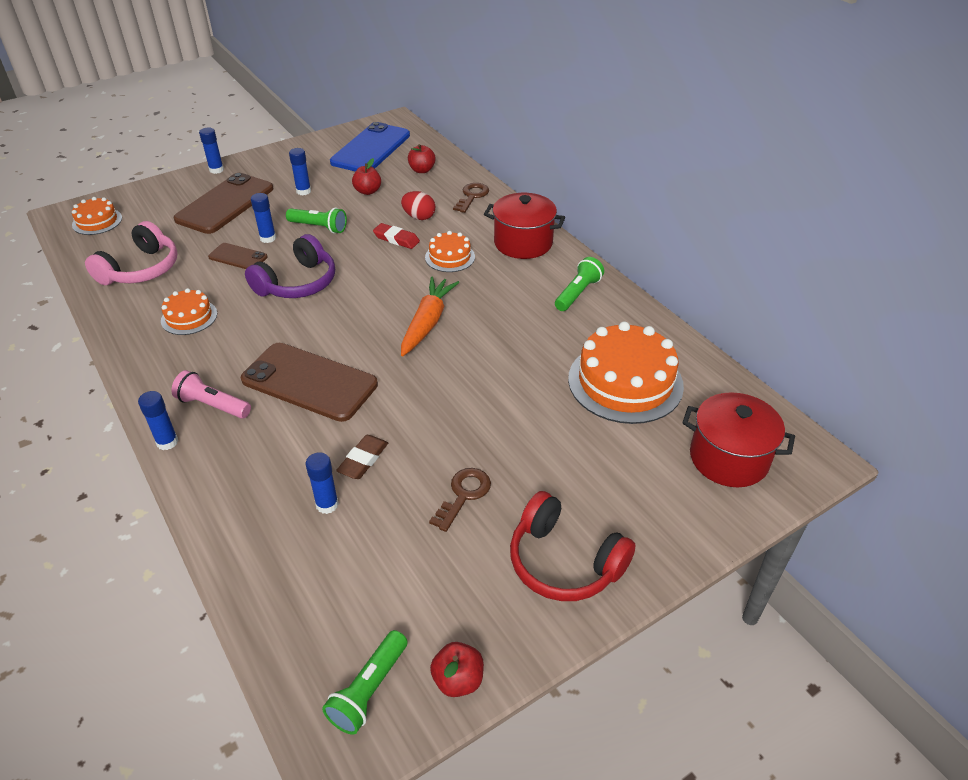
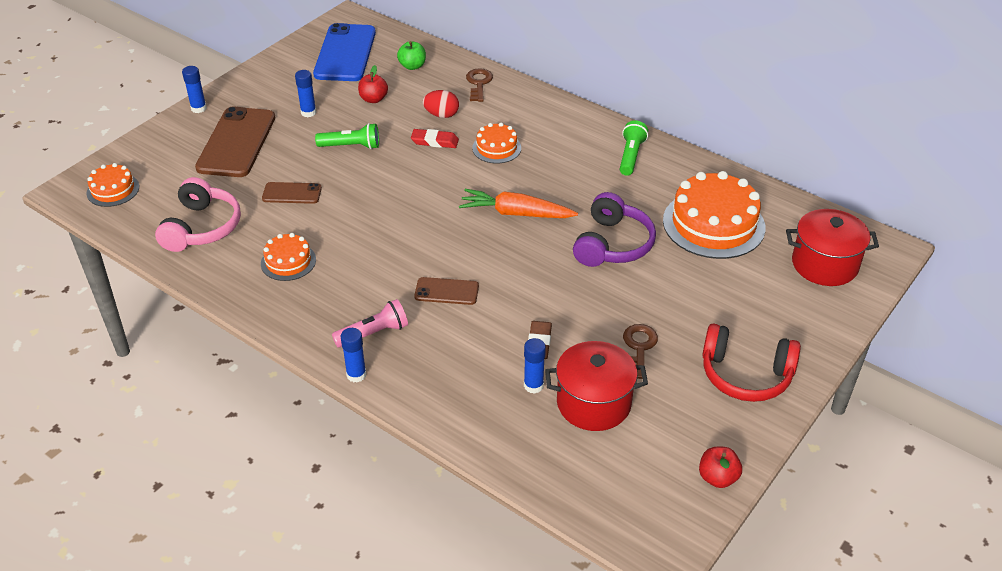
camera: 20 degrees left, 0 degrees up
(213, 405) = (373, 333): pink flashlight -> pink flashlight turned 150 degrees clockwise
(268, 238) = (308, 168): blue glue stick -> none
(297, 283) = (370, 205): purple headphones -> purple headphones (612, 244)
(309, 382) = (446, 291): brown phone -> brown phone, size x0.51
(368, 690) = (657, 504): green flashlight -> none
(422, 170) = (412, 66): red apple -> green apple
(427, 322) = (516, 213): orange carrot -> orange carrot turned 75 degrees counterclockwise
(523, 243) = (555, 120): red pot -> red pot (593, 403)

